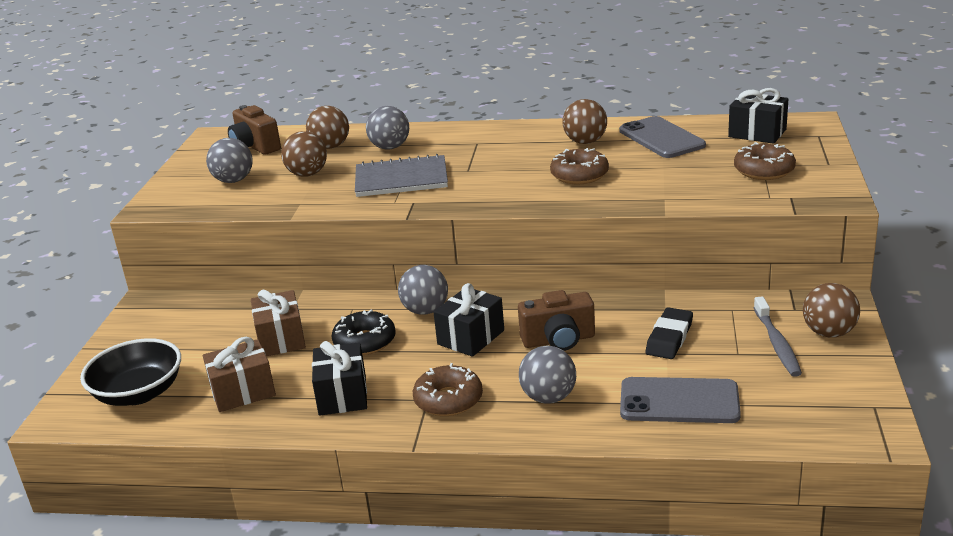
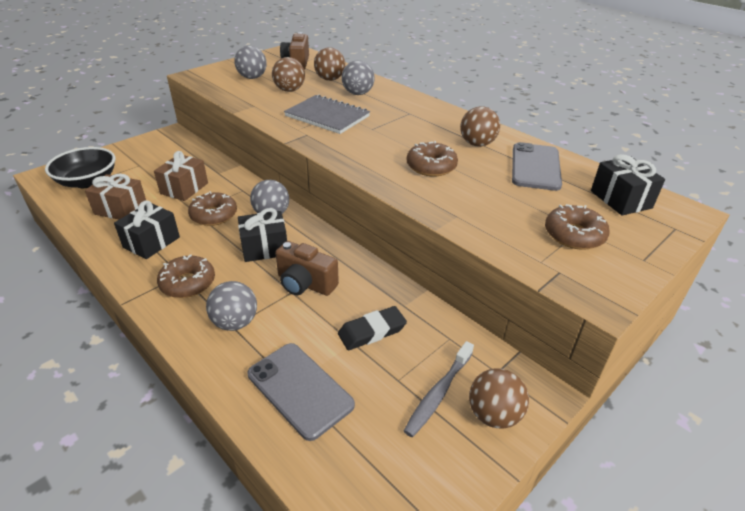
camera: 35 degrees right, 10 degrees up
(364, 342) = (214, 215): black donut -> brown donut

